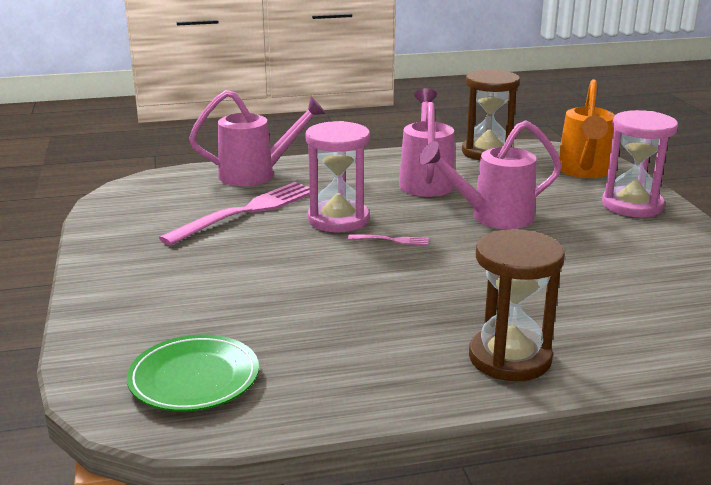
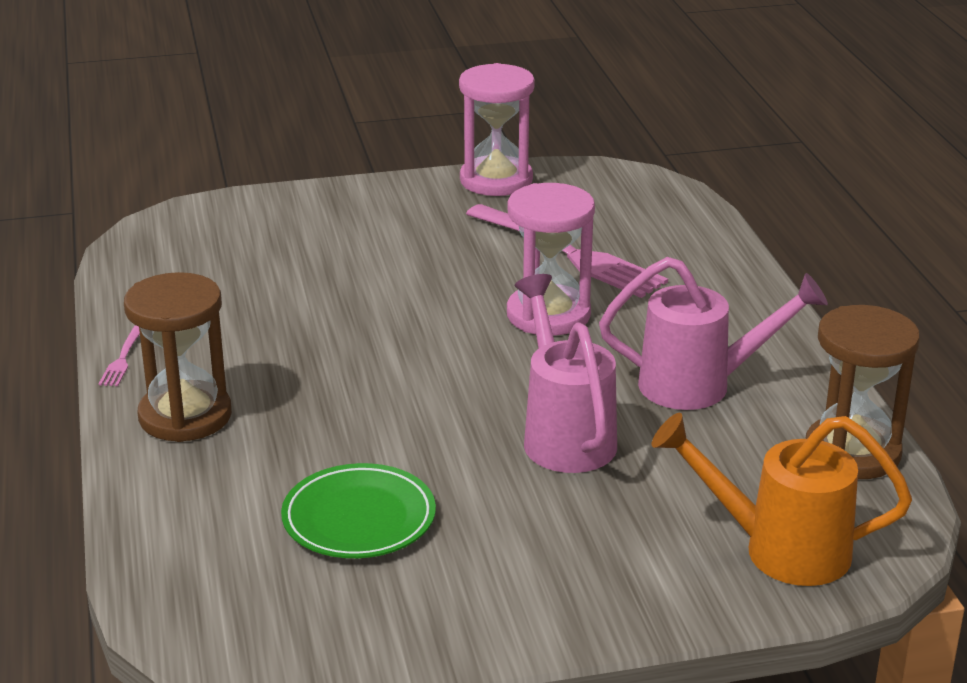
camera: 90 degrees right, 5 degrees up
(194, 378) = (196, 250): green plate -> green plate (359, 518)
(257, 175) = (698, 254): pink watering can -> none
(391, 240) = (485, 352): pink fork -> pink fork (122, 359)
(632, 205) = (625, 580): pink hourglass -> pink hourglass (496, 180)

